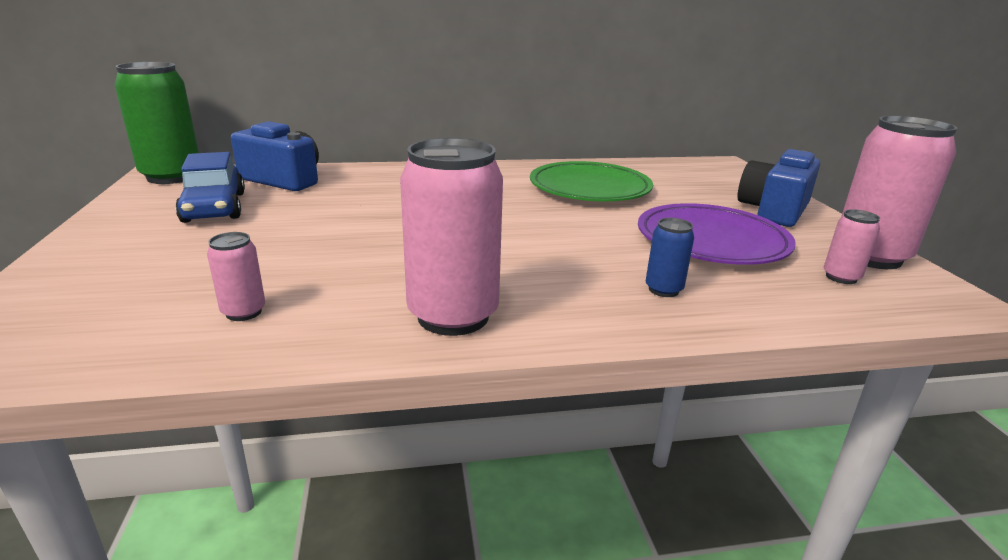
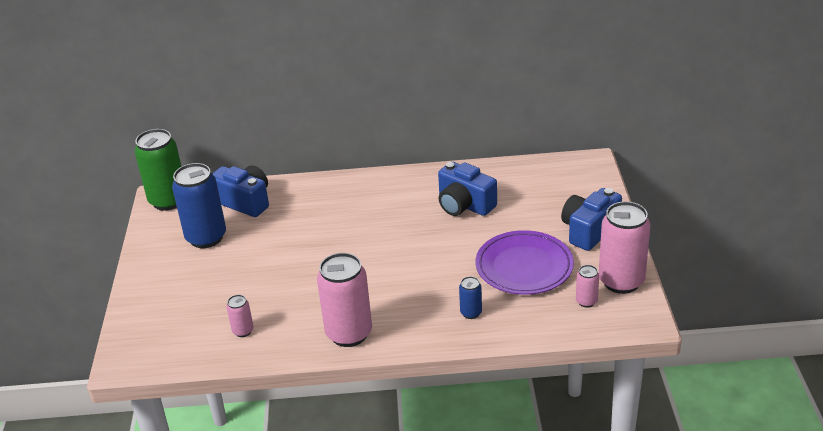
camera: 10 degrees right, 10 degrees up
(214, 207) = (206, 237): blue car -> blue can
(589, 188) = (464, 205): green plate -> blue camera

